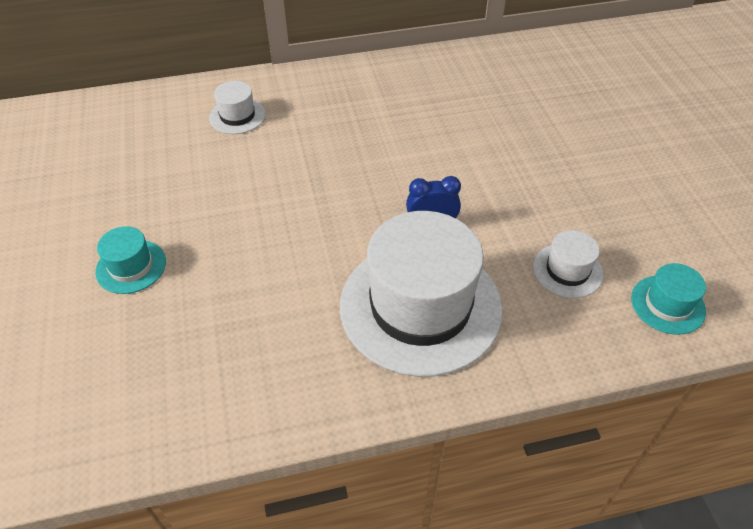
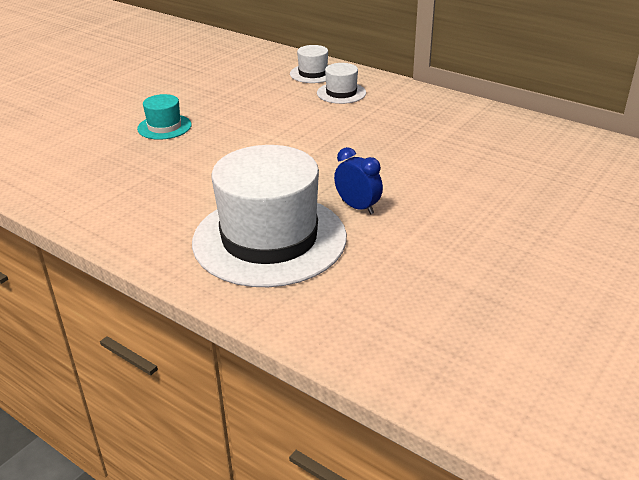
camera: 50 degrees right, 15 degrees down
(567, 270) = (407, 291): white hat -> white hat (313, 73)
(667, 304) = (450, 366): turquoise hat -> none

